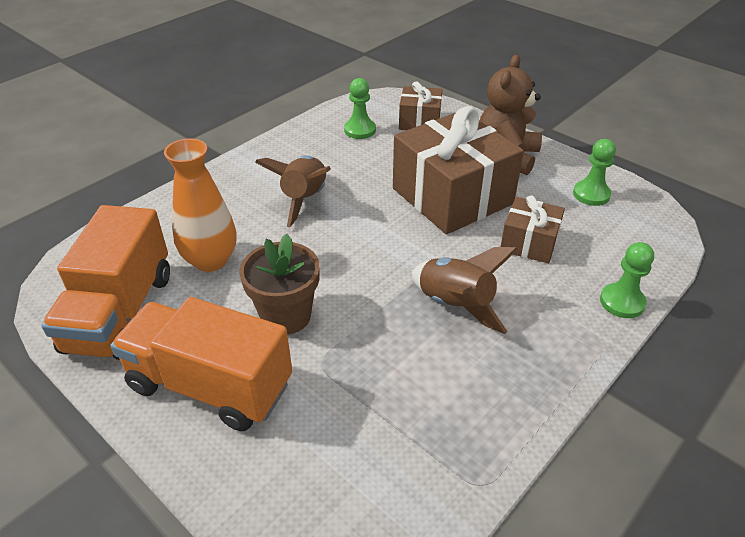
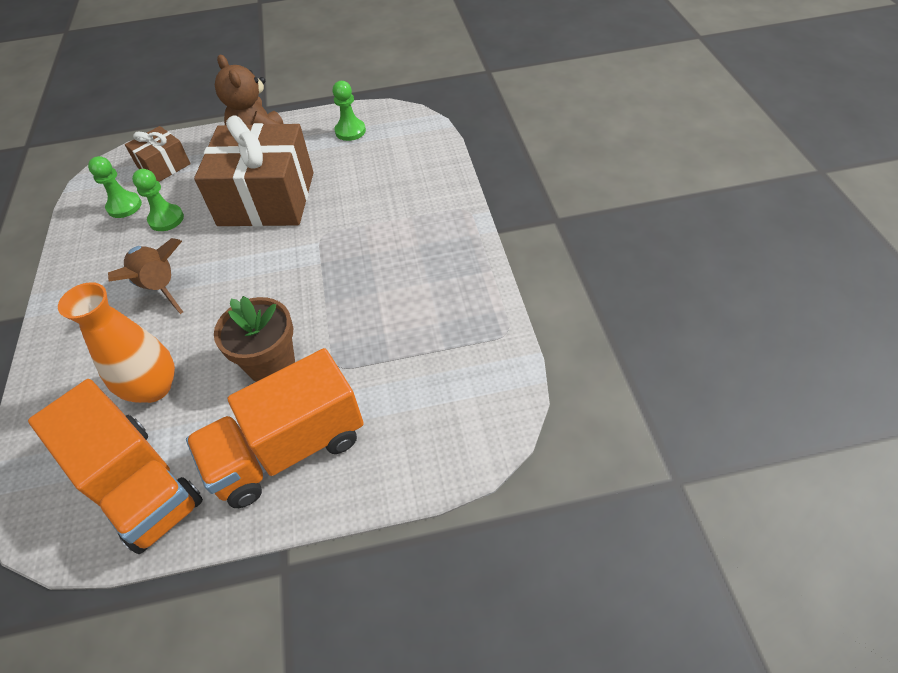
camera: 50 degrees left, 10 degrees up
(455, 305) = (365, 260): brown rocket -> none
(529, 243) = (355, 188): brown gift -> none
(622, 302) = (447, 180): green pawn -> green pawn (166, 219)

